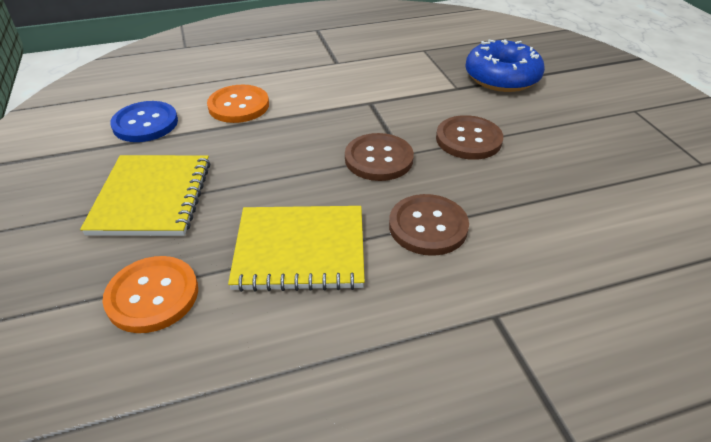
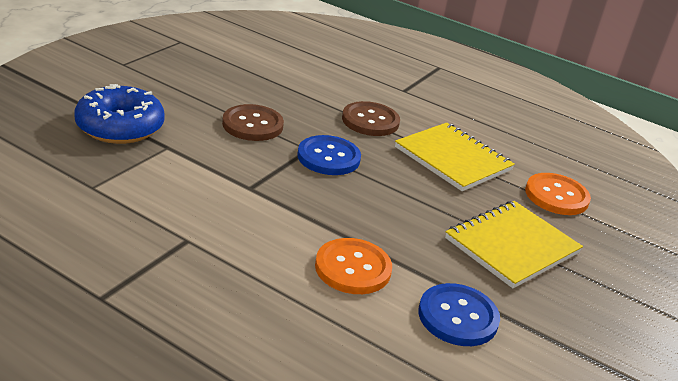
camera: 135 degrees left, 10 degrees down
(378, 159) = (328, 157): brown button -> blue button

